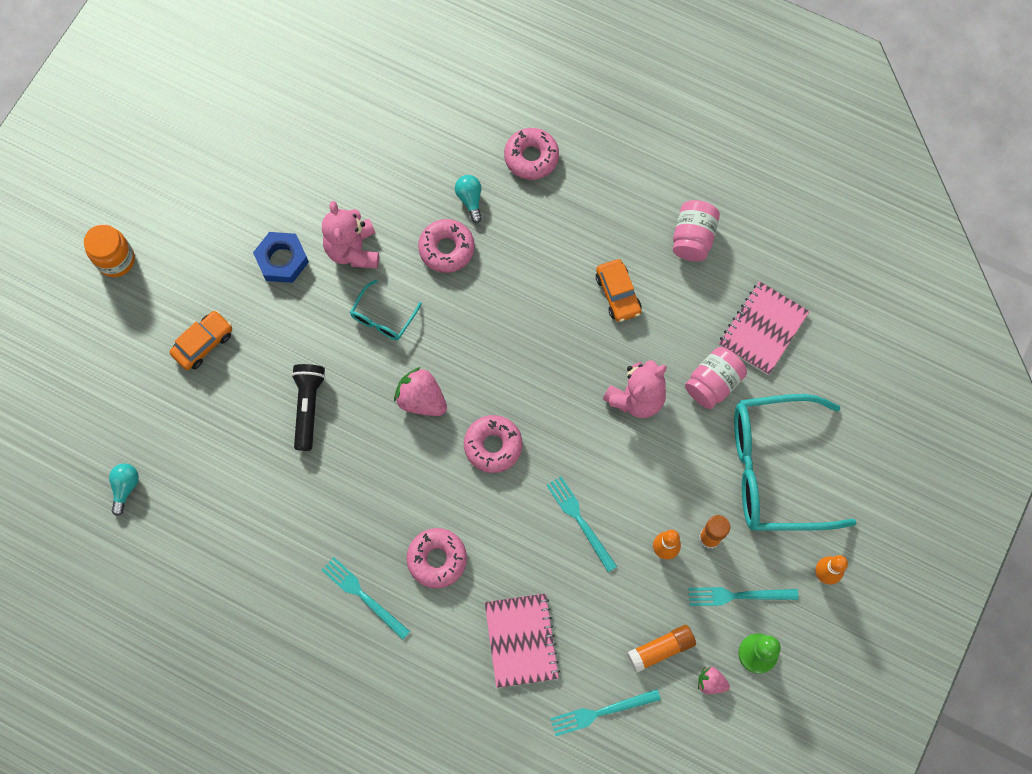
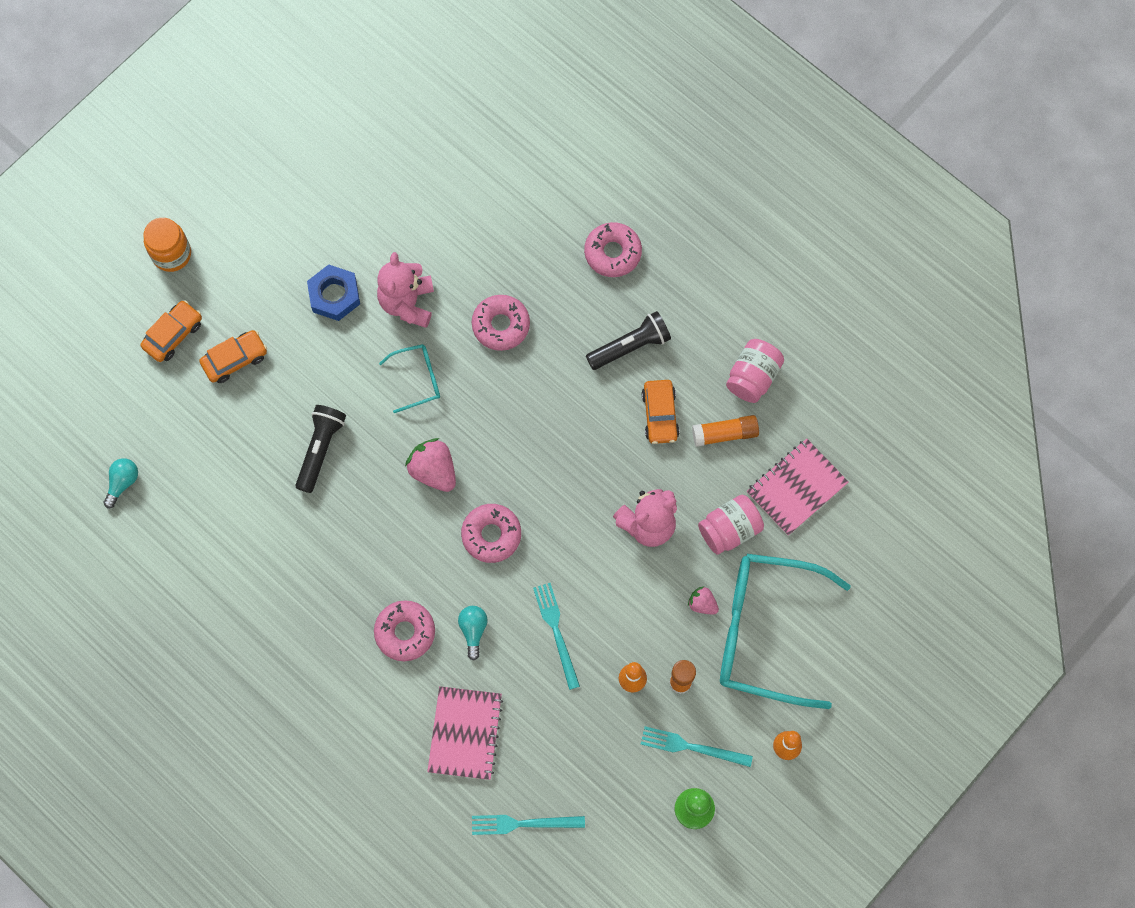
camera: 15 degrees right, 0 degrees up
(137, 335) = (173, 334): none -> orange car
(363, 596) = (323, 649): turquoise fork -> none
(383, 318) = (418, 379): turquoise glasses -> turquoise glasses turned 150 degrees counterclockwise
(470, 200) = (538, 281): turquoise light bulb -> turquoise light bulb (473, 630)
(572, 238) = (630, 346): none -> black flashlight
(661, 649) = (599, 779): orange glue stick -> orange glue stick (725, 434)
(711, 682) = (639, 824): pink strawberry -> pink strawberry (702, 604)

